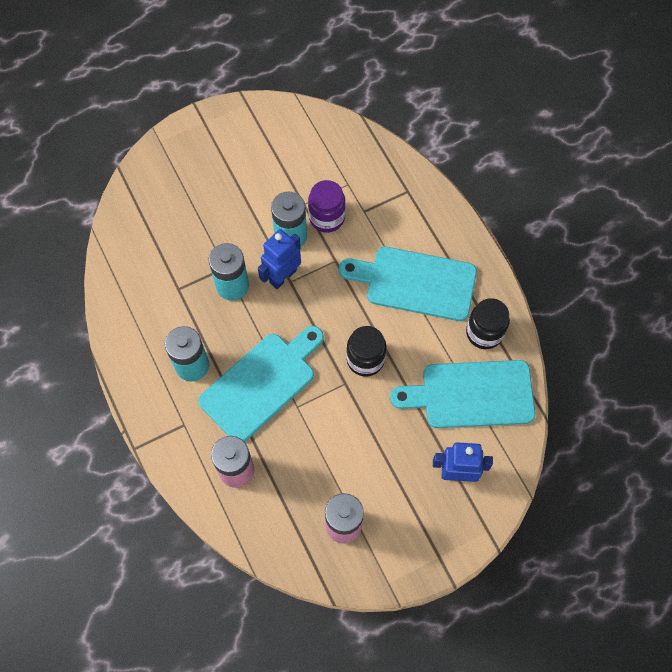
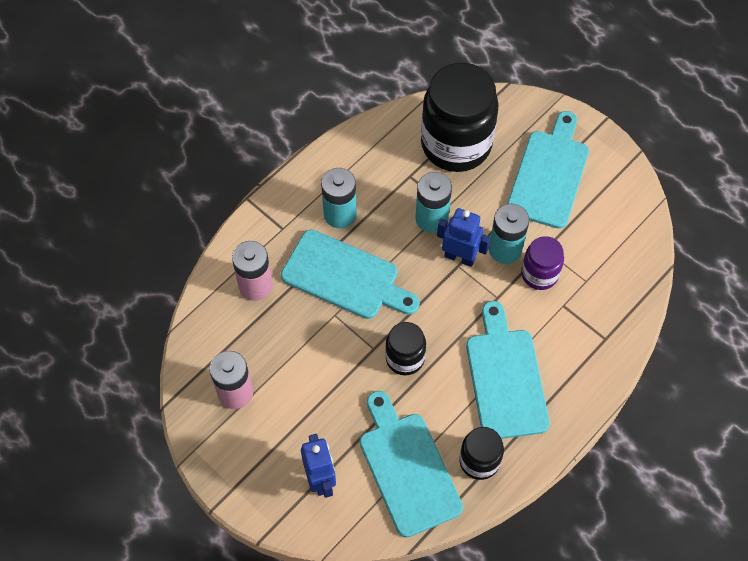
camera: 70 degrees right, 5 degrees down
(163, 236) = (456, 144): none -> black jar
(231, 171) = (549, 174): none -> turquoise cutting board

